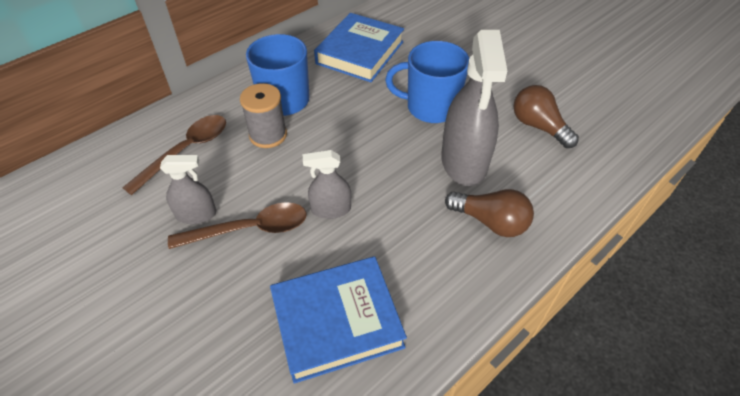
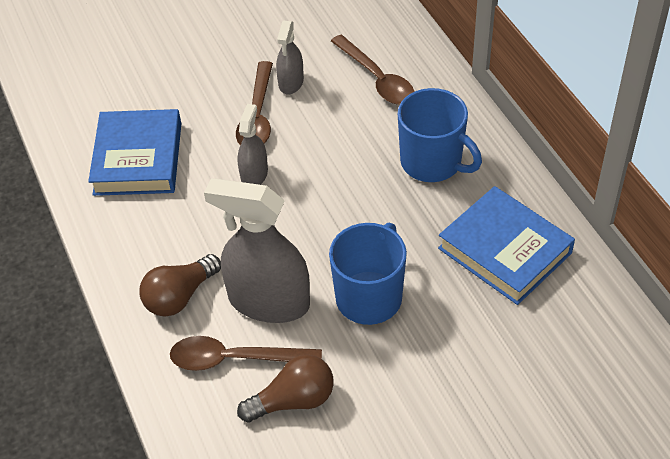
camera: 110 degrees right, 0 degrees up
(268, 135) = (377, 141): grey spool -> none
(526, 167) = (235, 359): none -> brown spoon

